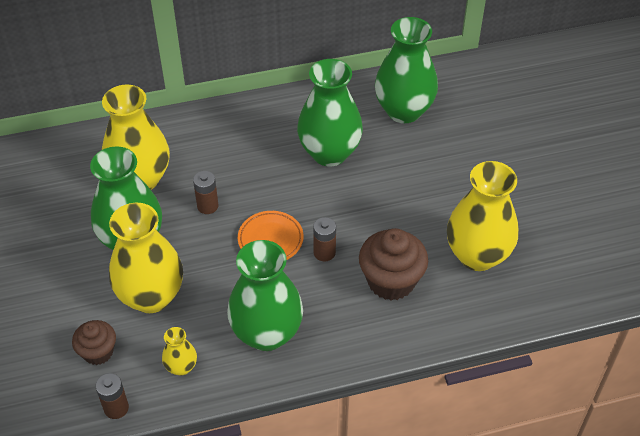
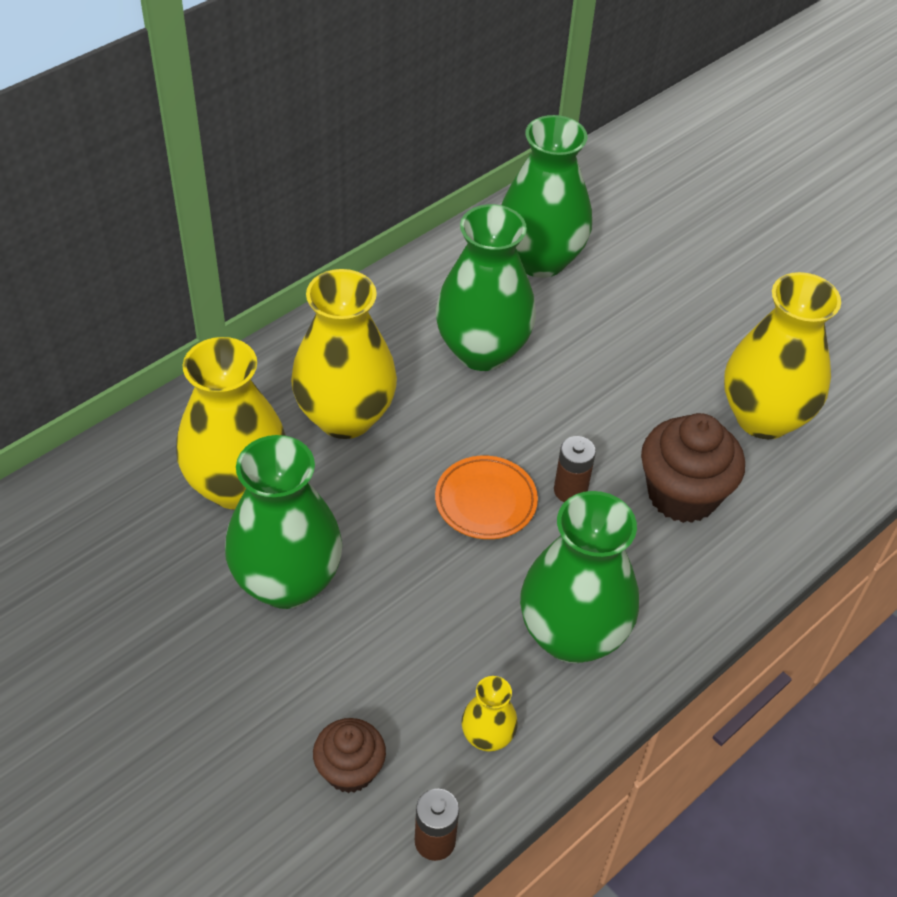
camera: 30 degrees left, 0 degrees up
(151, 296) = (372, 652): yellow vase -> yellow vase (345, 417)
(207, 206) = (364, 488): brown battery -> none

